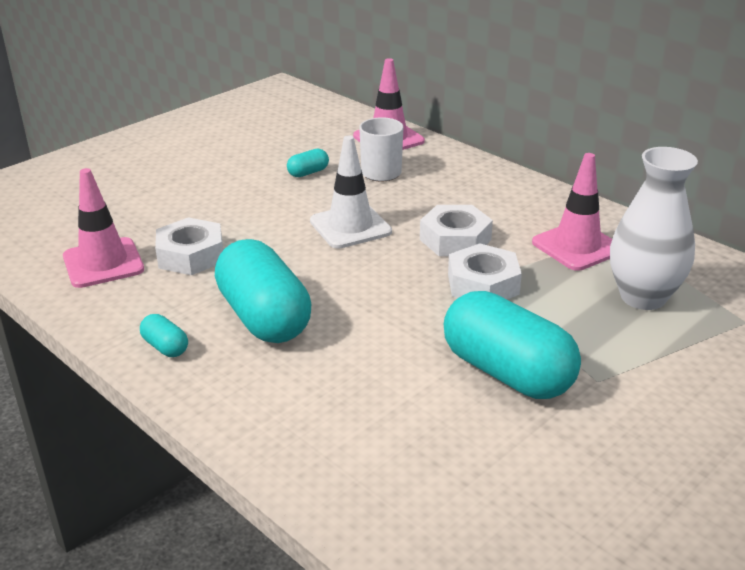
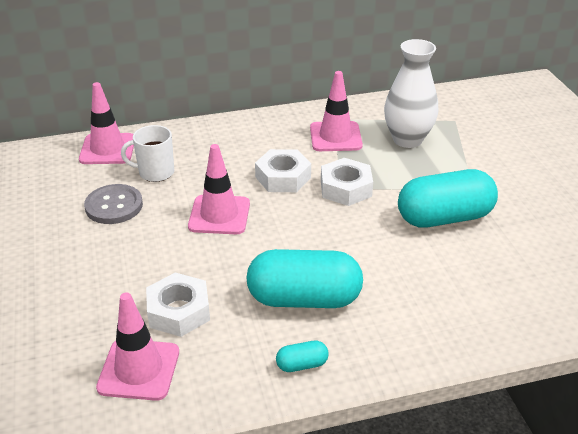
camera: 60 degrees left, 5 degrees up
(308, 173) = (114, 206): turquoise capsule -> grey button
(350, 226) = (219, 215): white traffic cone -> pink traffic cone

